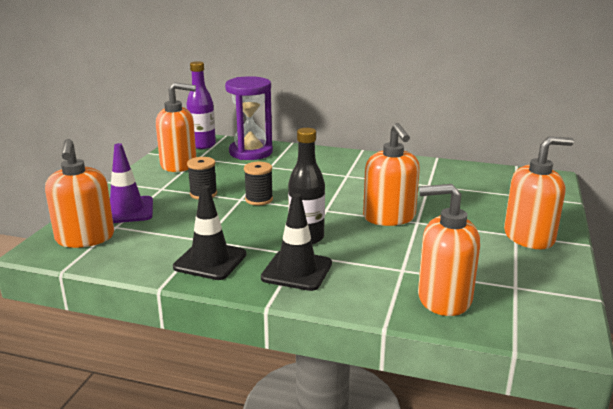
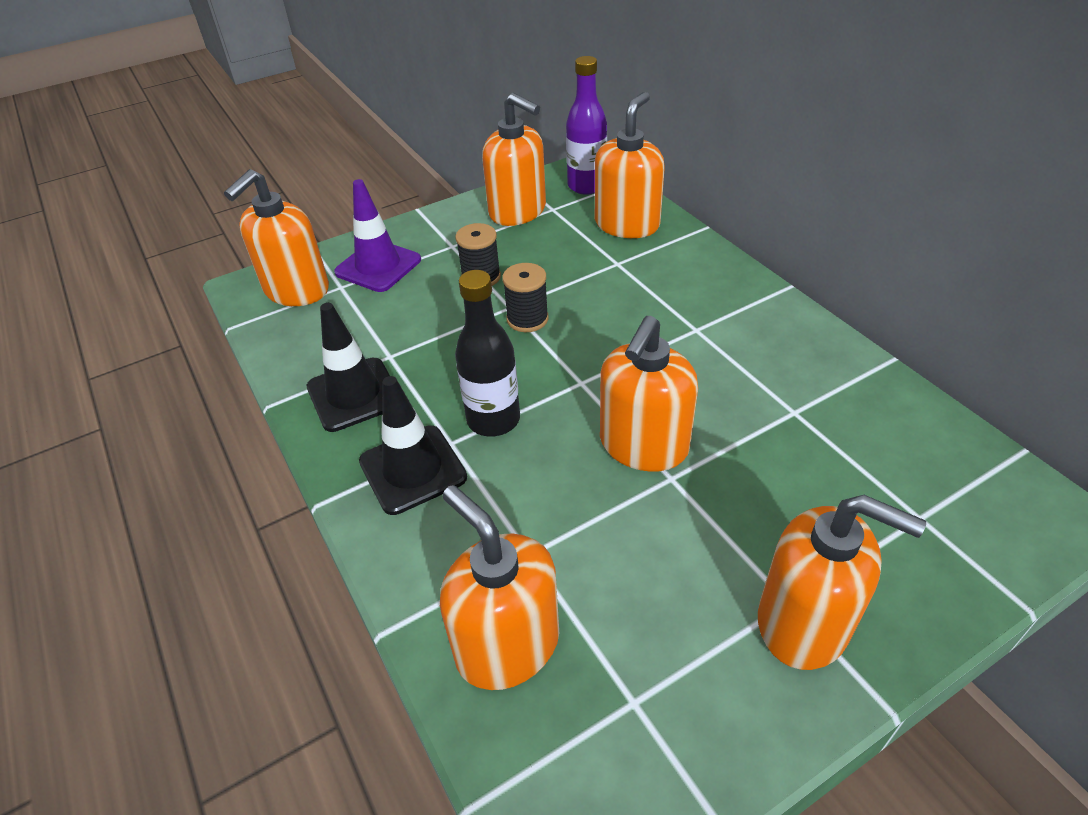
camera: 45 degrees right, 20 degrees up
(251, 152) = (627, 224): purple hourglass -> orange soap dispenser

